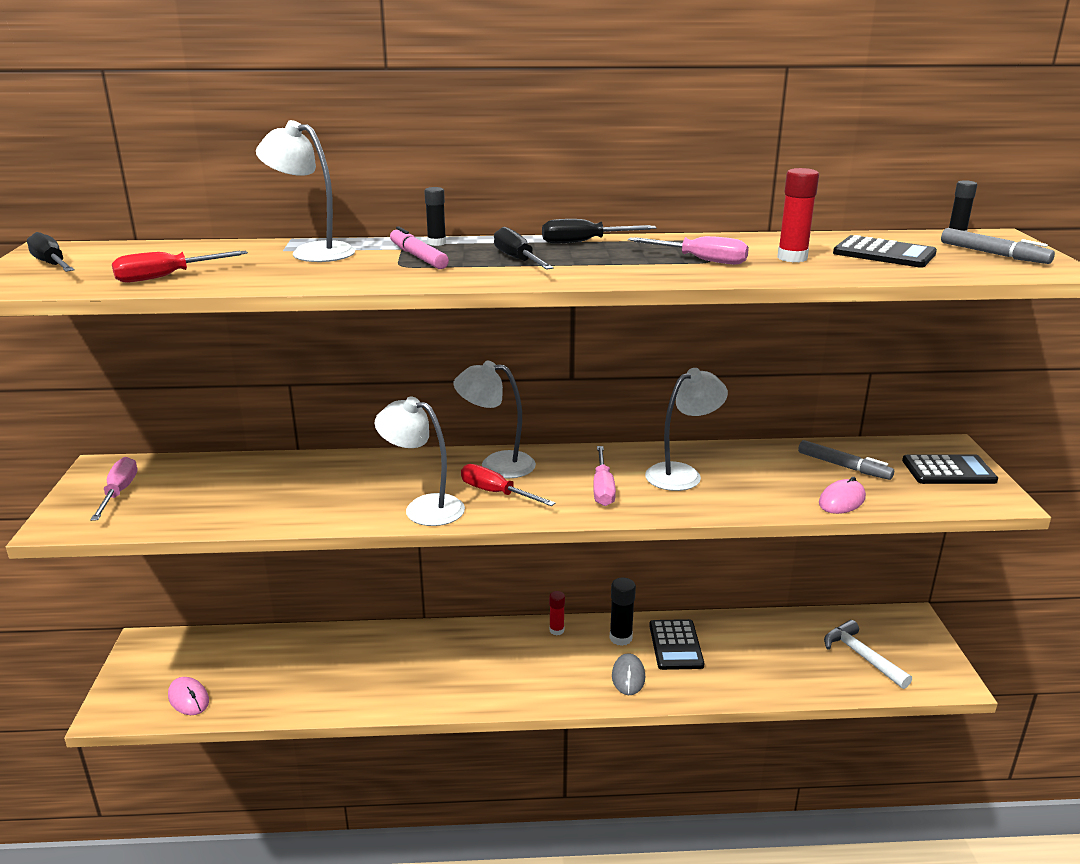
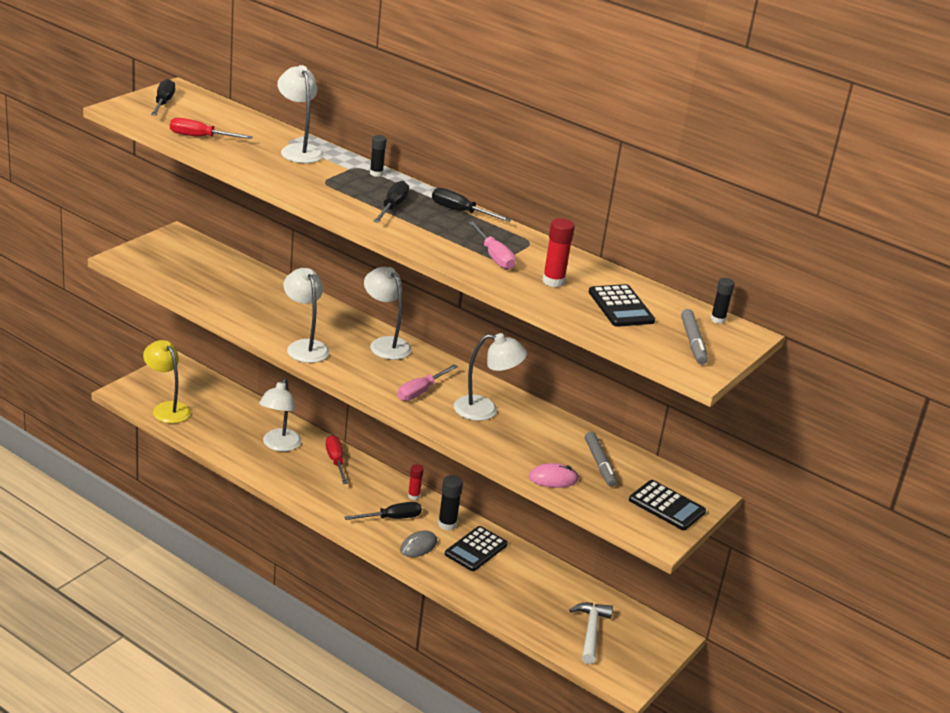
camera: 35 degrees right, 5 degrees up
(119, 492) = (168, 255): pink screwdriver -> none
(188, 698) = (167, 408): pink mouse -> yellow lamp
(365, 662) = (279, 445): none -> white lamp
(418, 257) = (345, 179): pink marker -> none
(496, 493) = (356, 360): red screwdriver -> red screwdriver (335, 461)
(568, 665) = (392, 518): none -> black screwdriver

